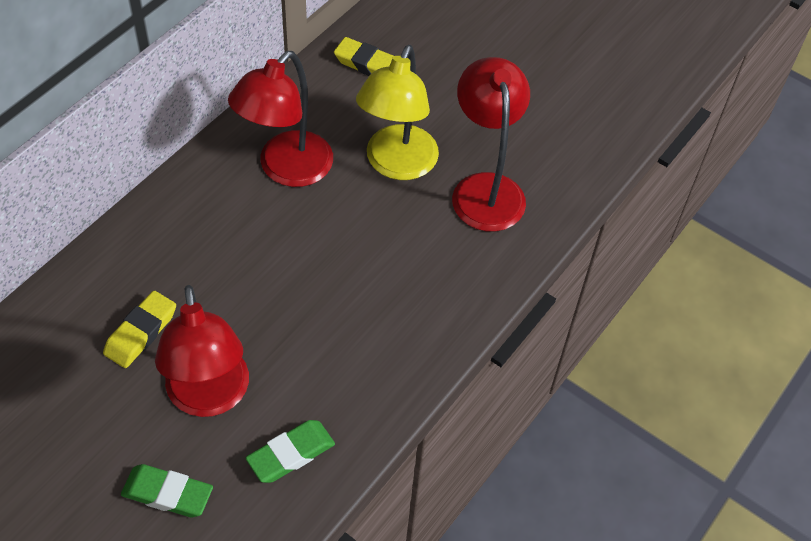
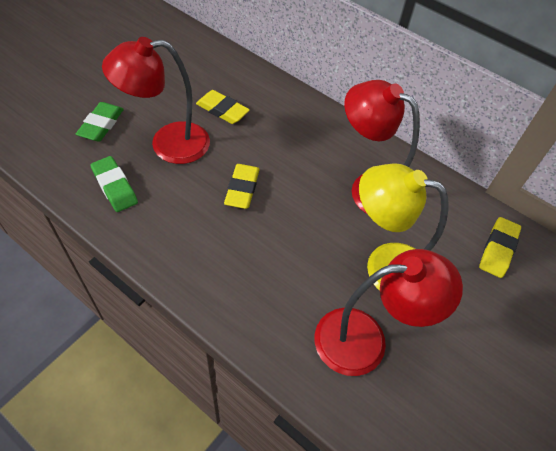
camera: 90 degrees right, 0 degrees up
(291, 302) = (242, 189): none -> yellow eraser

